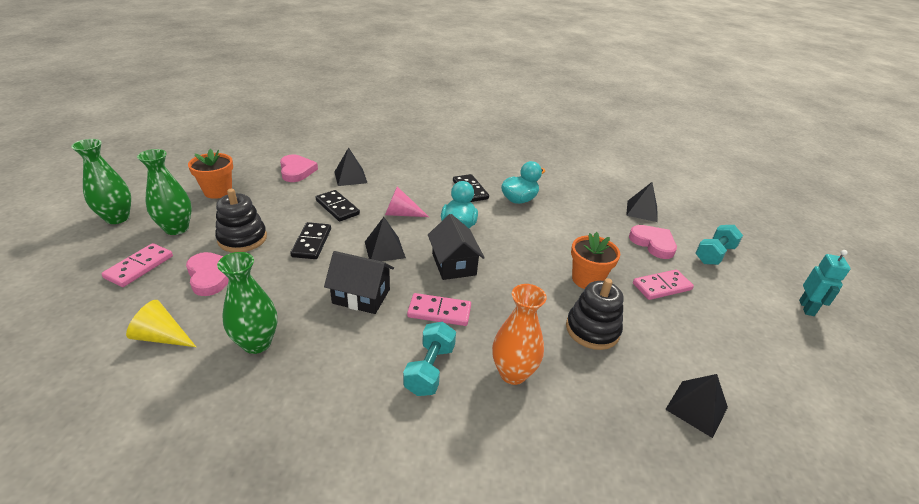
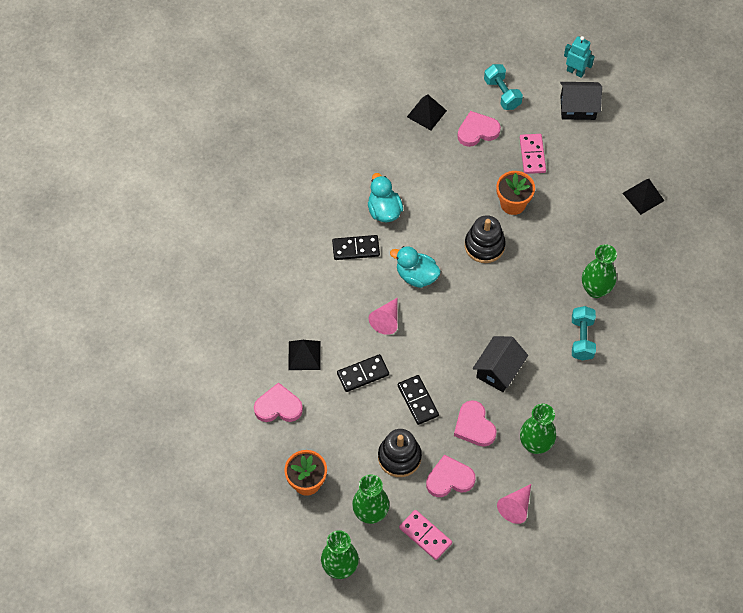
camera: 70 degrees left, 25 degrees up
(162, 337) = (516, 507): yellow cone -> pink cone
(282, 286) = (474, 426): none -> pink heart
(312, 243) = (418, 400): black domino -> black domino turned 45 degrees clockwise
(384, 249) = (440, 344): black pyramid -> none
(430, 369) = (582, 338): turquoise dumbbell -> turquoise dumbbell turned 60 degrees clockwise
(439, 312) = (527, 319): pink domino -> none
(453, 264) = (473, 295): black house -> black house (578, 108)
(513, 373) = (595, 290): orange vase -> green vase
(592, 330) = (567, 225): black stacking toy -> black stacking toy (484, 246)

